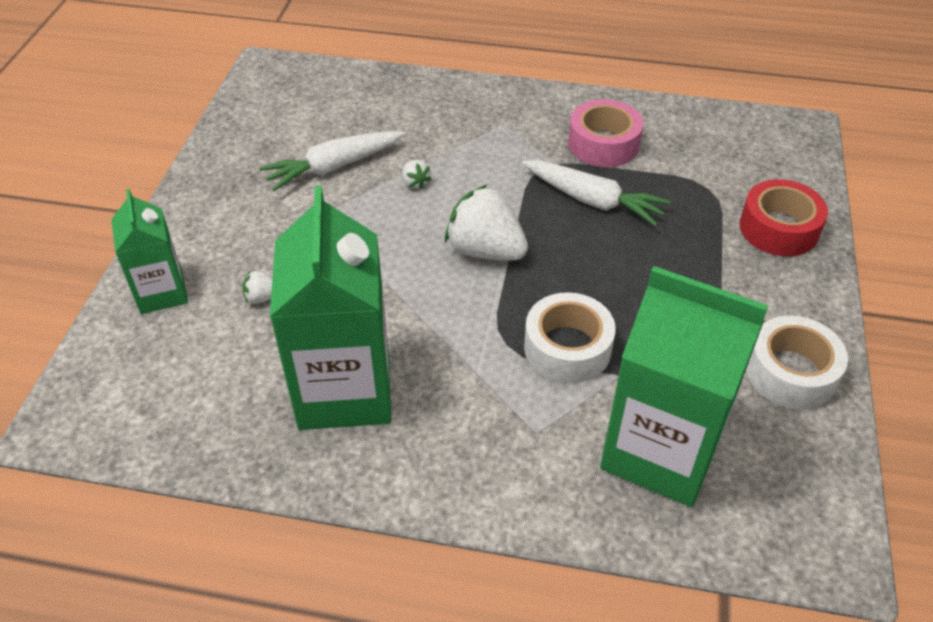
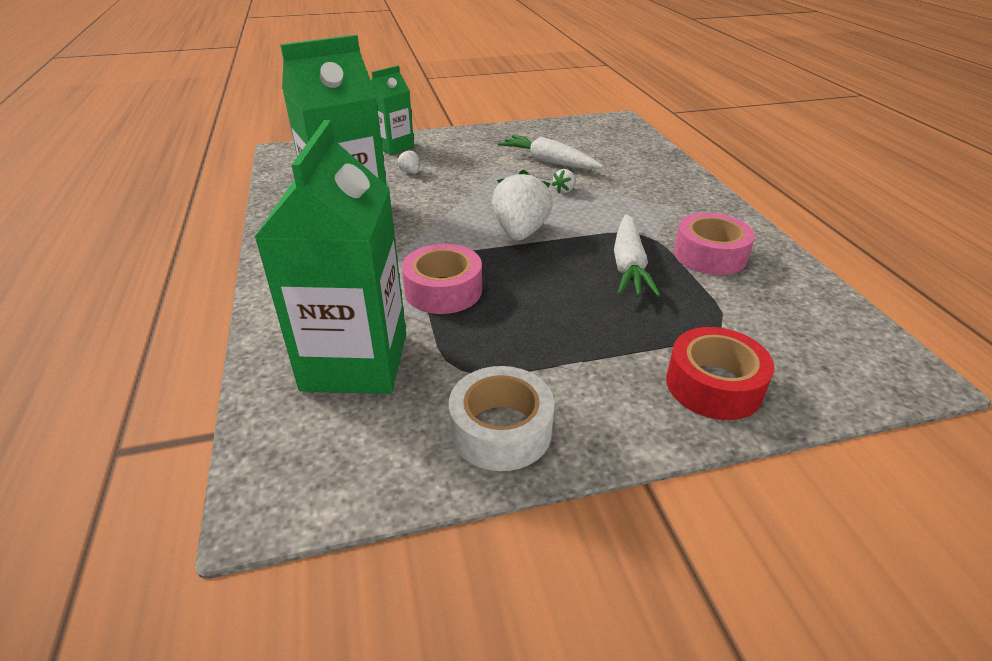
camera: 65 degrees right, 10 degrees down
(567, 348) = (443, 290): white tape -> pink tape

